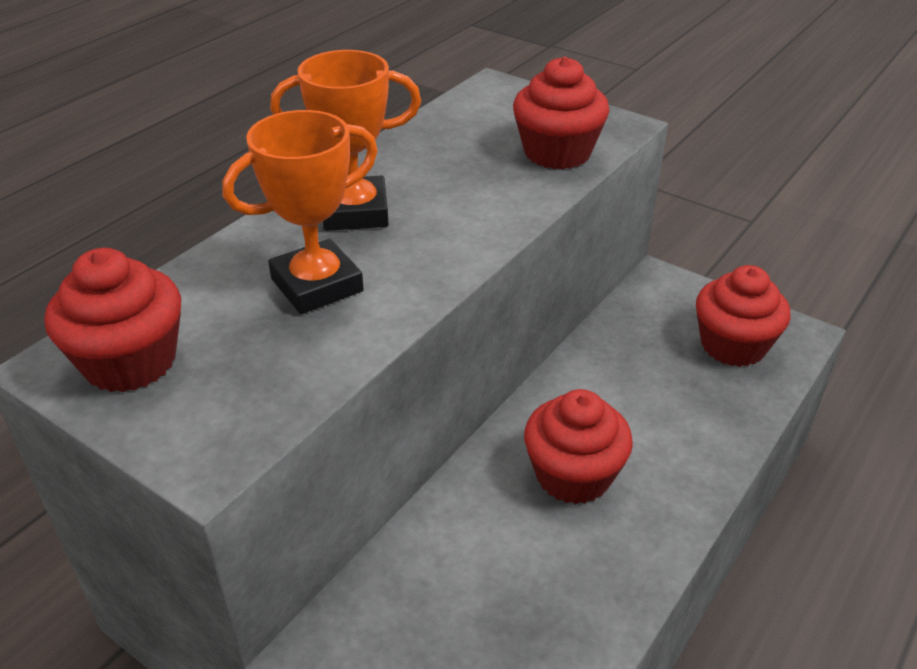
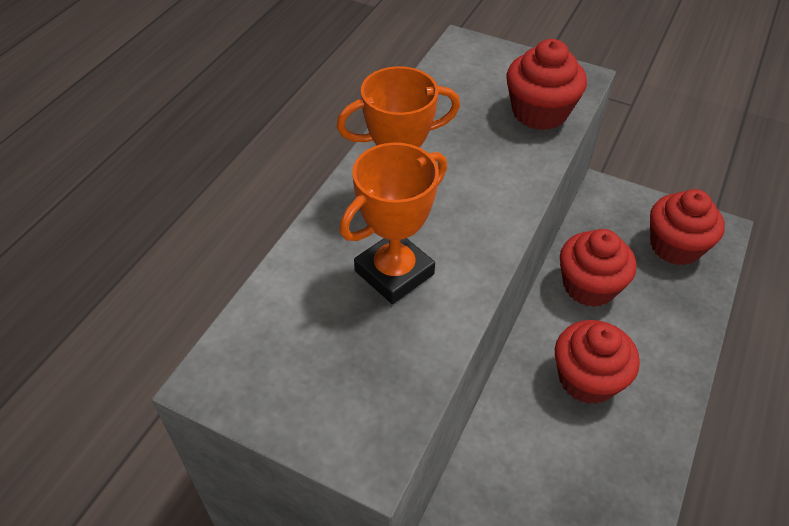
camera: 10 degrees left, 10 degrees up
(130, 361) = (271, 370): red cupcake -> red cupcake (589, 286)

